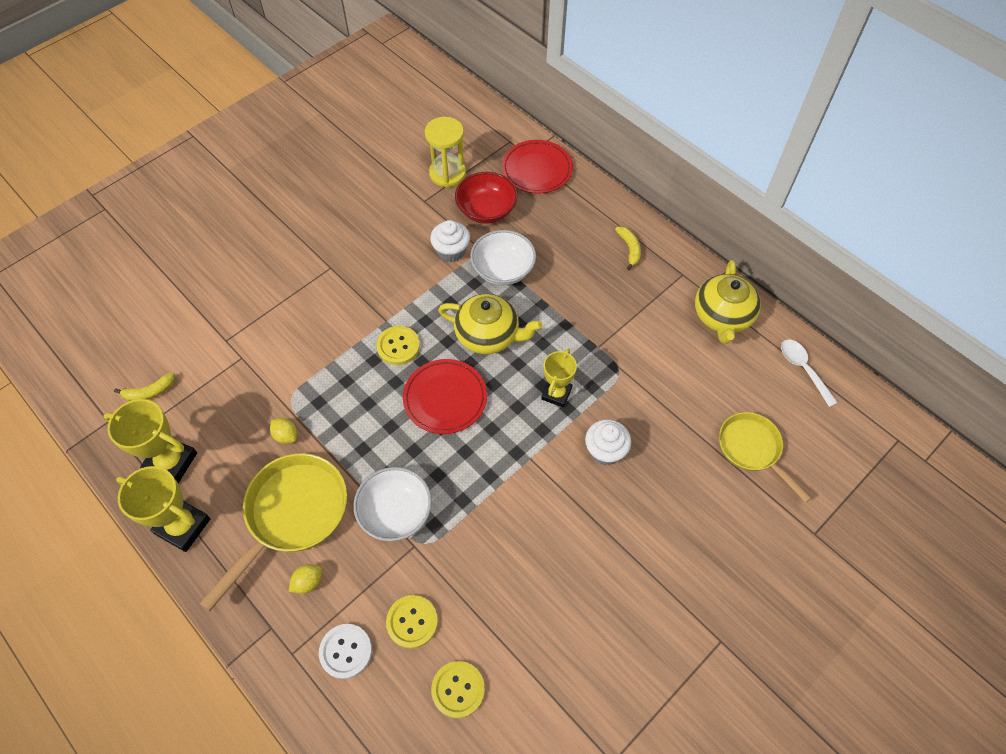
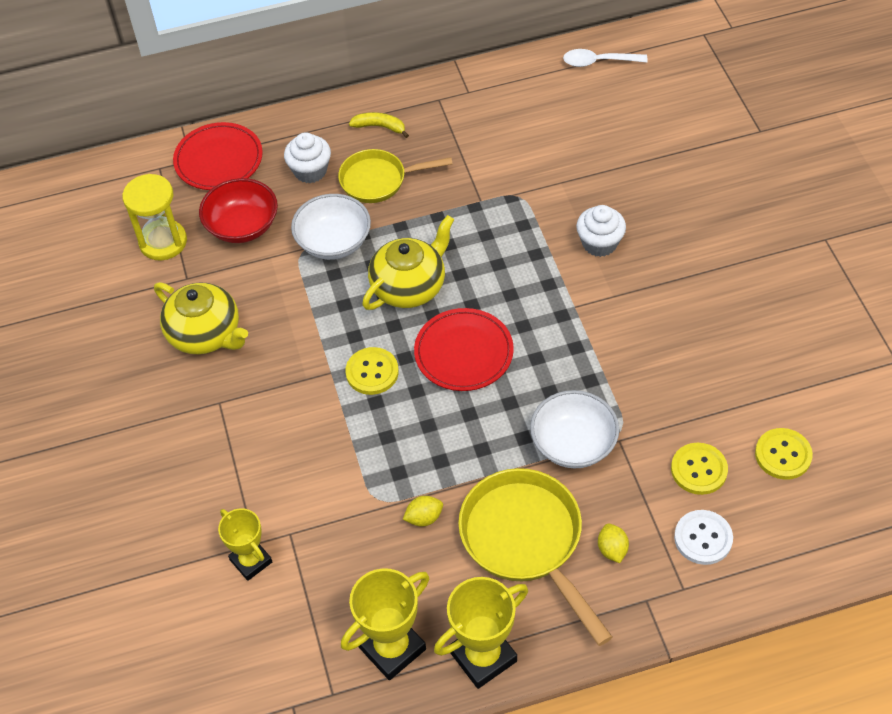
camera: 60 degrees left, 5 degrees down
(150, 392) = (278, 648): yellow banana -> none
(451, 251) = (277, 278): white cupcake -> white cupcake (310, 171)
(556, 394) = (514, 256): yellow trophy -> yellow trophy (251, 561)
(722, 316) = (506, 92): yellow teapot -> yellow teapot (205, 334)
(752, 449) = (658, 135): yellow pan -> yellow pan (378, 180)

